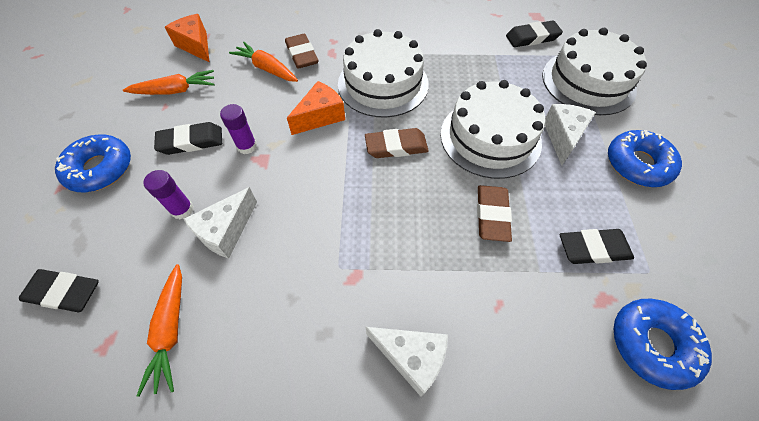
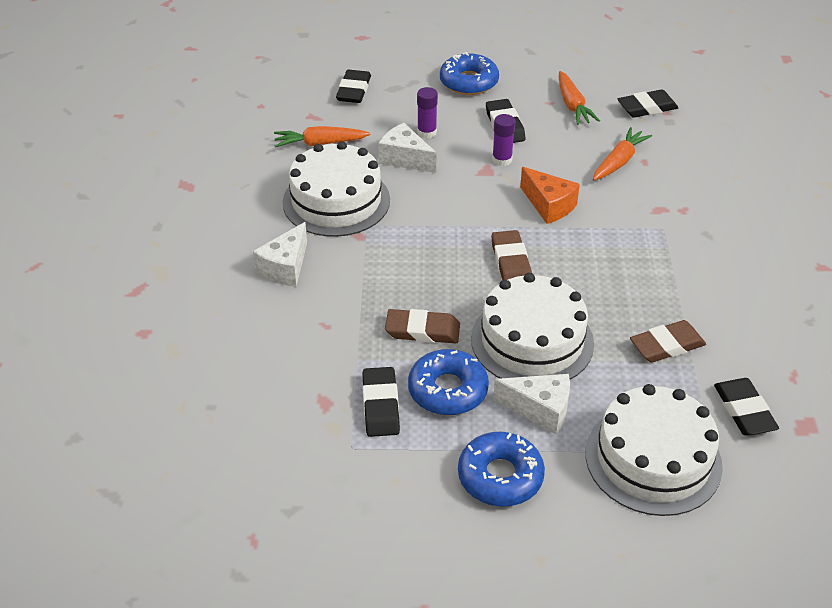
camera: 90 degrees right, 15 degrees down
(196, 46) = (647, 108): orange cheese -> black eraser
(302, 54) = (650, 186): brown eraser -> brown eraser (667, 345)
(383, 84) = (610, 253): white cake -> white cake (336, 201)
(652, 344) = (278, 427): blue donut -> blue donut (448, 390)

